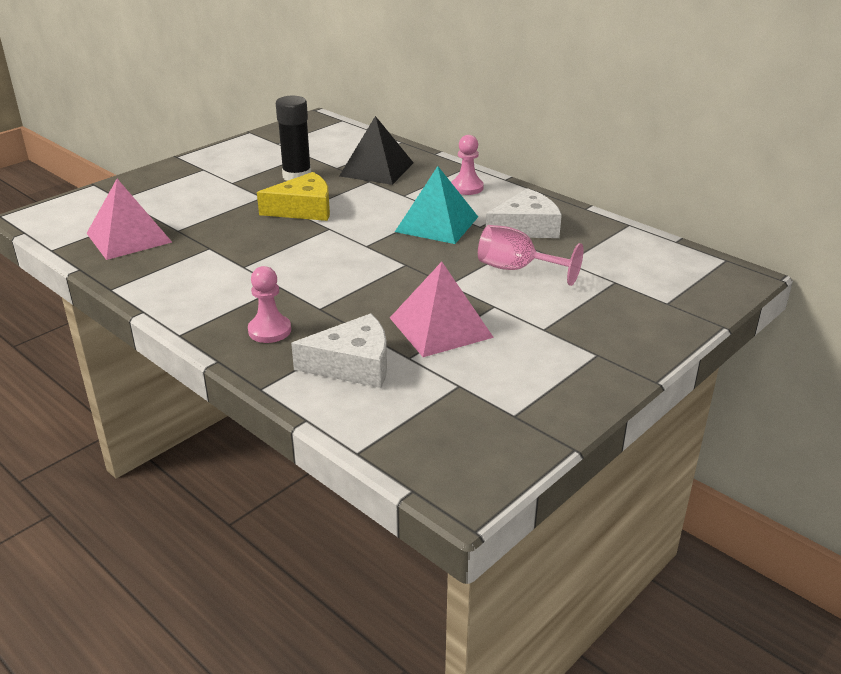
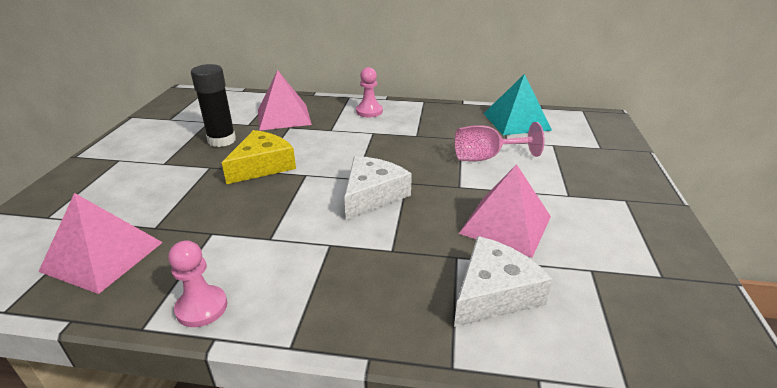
camera: 35 degrees left, 0 degrees up
(269, 330) = (377, 295): pink pawn -> pink pawn (202, 308)
(376, 169) = (283, 117): black pyramid -> pink pyramid
(437, 224) = (385, 143): turquoise pyramid -> turquoise pyramid (516, 121)
(526, 227) = (447, 127): white cheese -> white cheese (372, 195)

